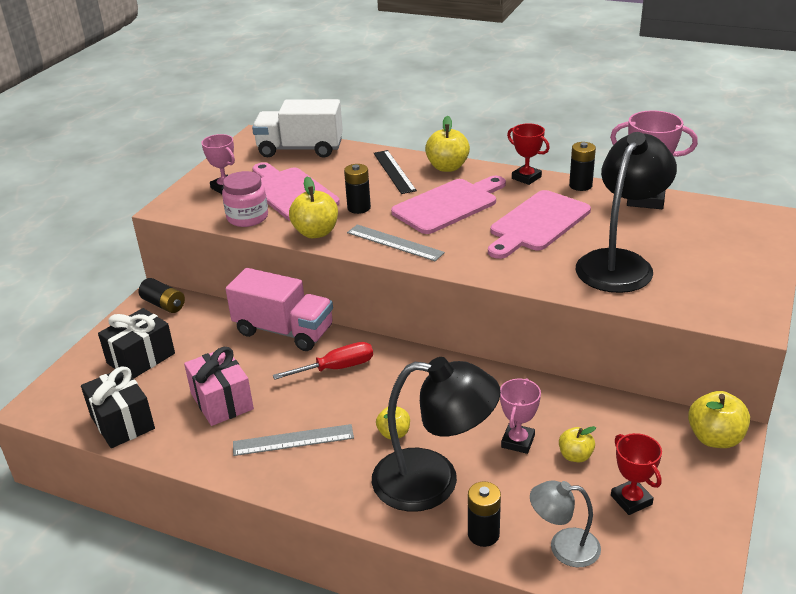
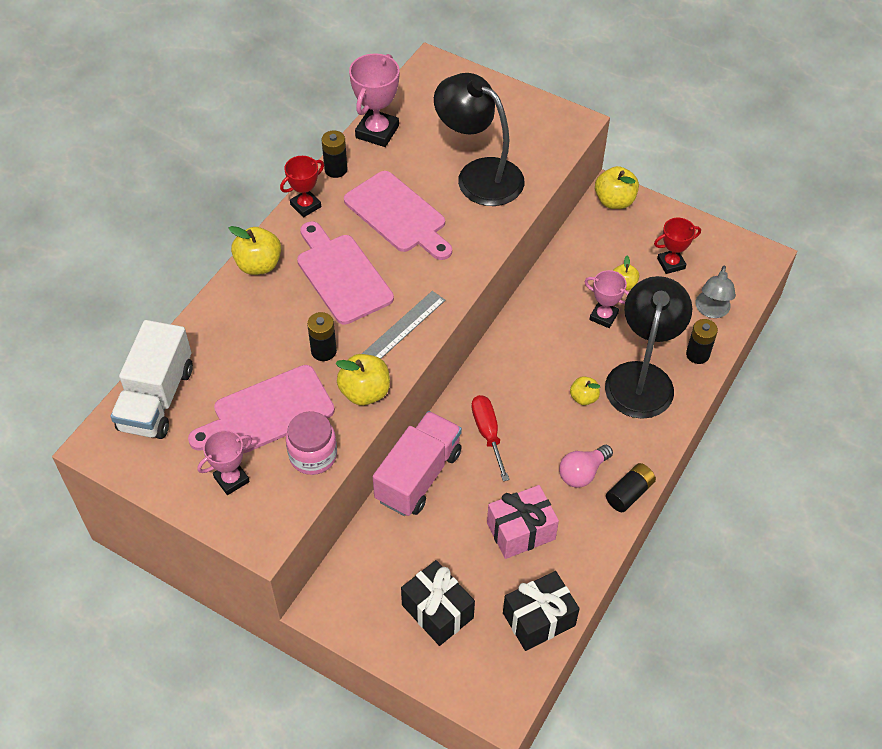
camera: 85 degrees left, 20 degrees up
(164, 304) = (340, 596): black battery -> black battery (629, 493)
(293, 440) = (582, 473): grey ruler -> pink light bulb
(394, 171) = (251, 312): black ruler -> none

